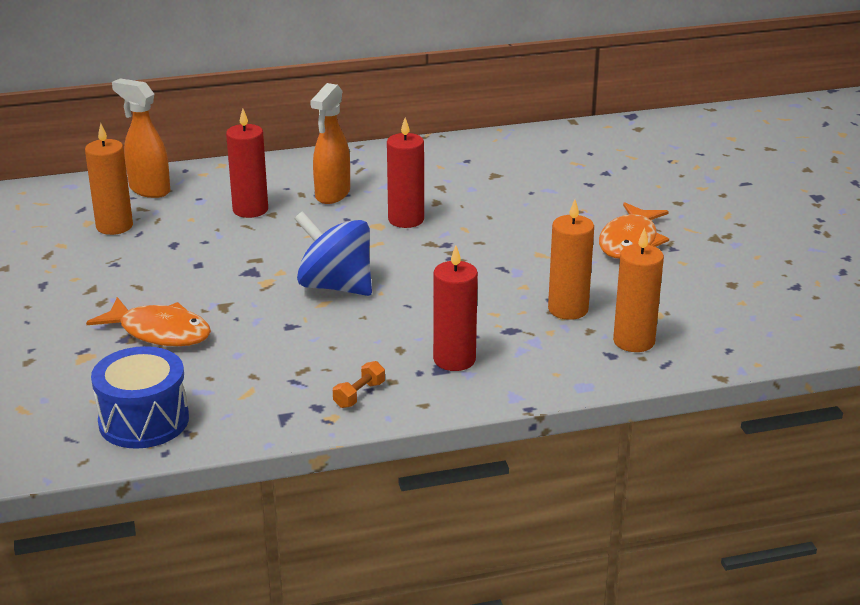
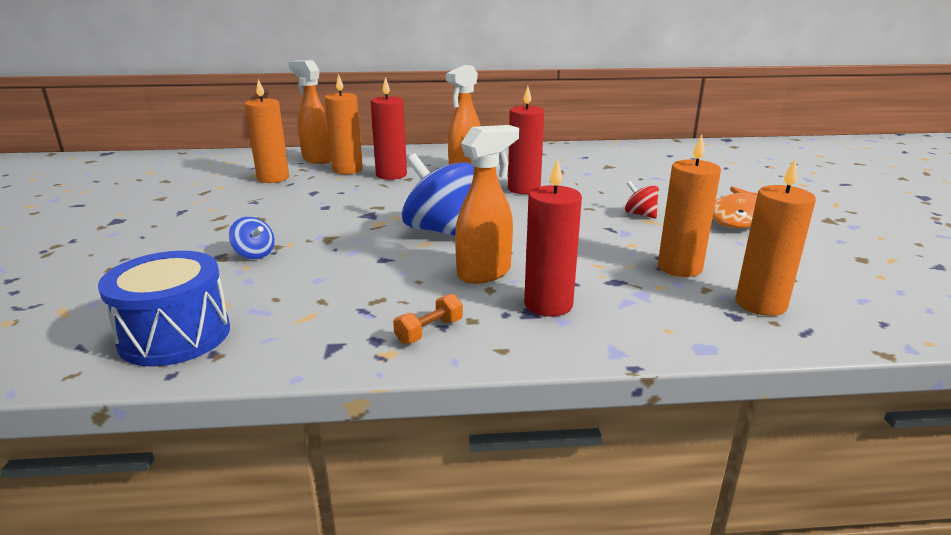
camera: 10 degrees right, 5 degrees down
(160, 332) = (254, 254): orange fish -> blue spinning top
(195, 205) = (347, 170): none -> orange candle
(391, 332) = (485, 273): none -> orange spray bottle
(531, 246) = (640, 214): none -> red spinning top

